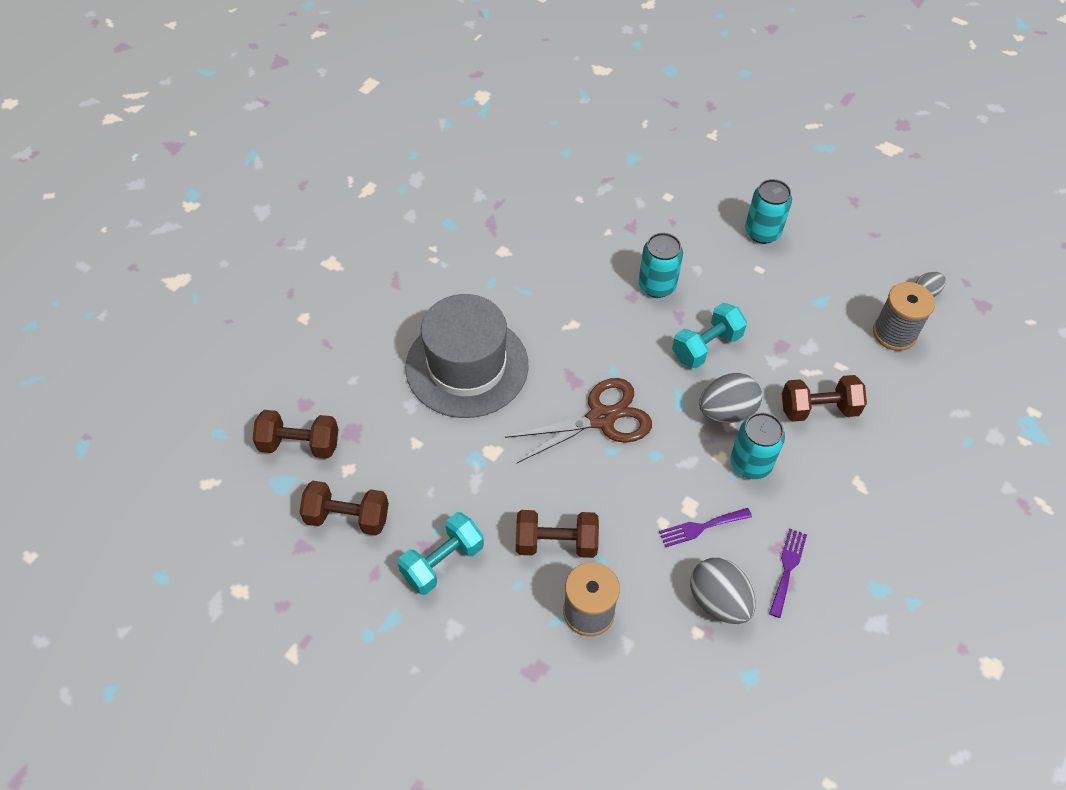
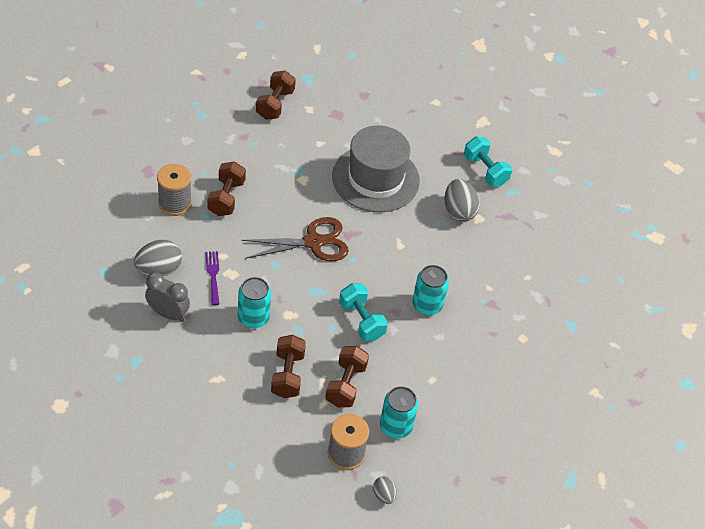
camera: 95 degrees right, 5 degrees down
(300, 444) = (334, 89): brown dumbbell -> brown dumbbell (346, 385)
(443, 562) = (231, 142): turquoise dumbbell -> turquoise dumbbell (485, 170)
(601, 418) = (313, 242): brown scissors -> brown scissors turned 90 degrees counterclockwise
(726, 412) = (300, 316): grey egg -> grey egg (458, 211)
(762, 232) = (472, 394): turquoise can -> turquoise can (396, 426)
(787, 568) = (168, 314): purple fork -> grey clock

